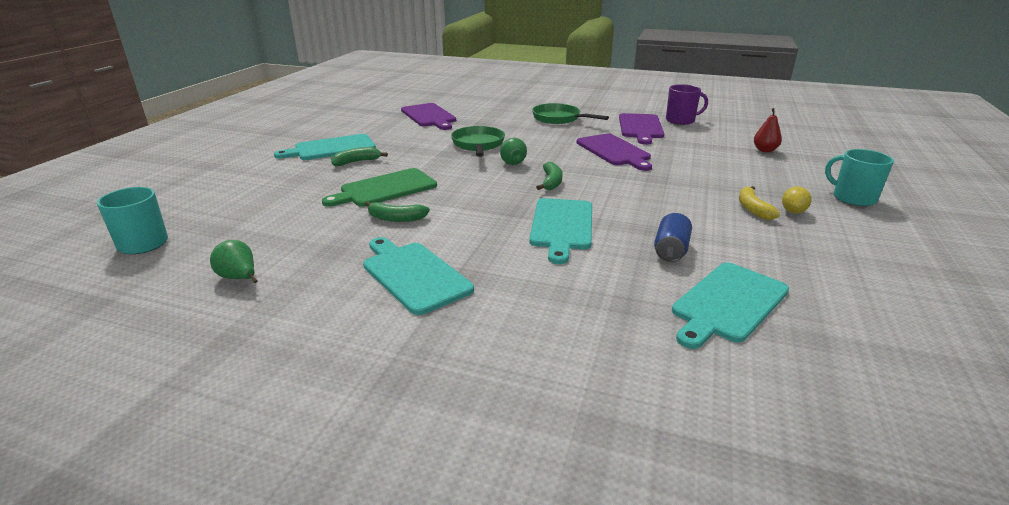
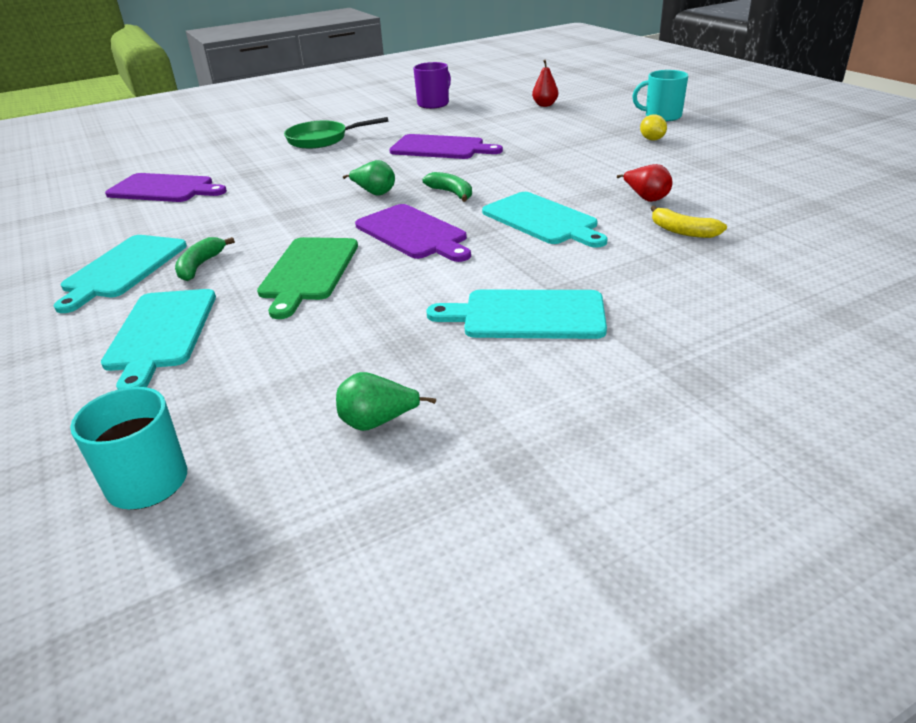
camera: 45 degrees left, 5 degrees up
(396, 218) = (392, 287): green banana -> none
(478, 145) = (300, 192): green pan -> none
(640, 127) = (415, 121): purple cutting board -> purple cutting board (413, 233)
(671, 250) = (646, 198): blue can -> red pear
(728, 303) = (744, 211): turquoise cutting board -> turquoise cutting board (161, 333)
(753, 209) = (628, 148): yellow banana -> yellow banana (682, 231)

